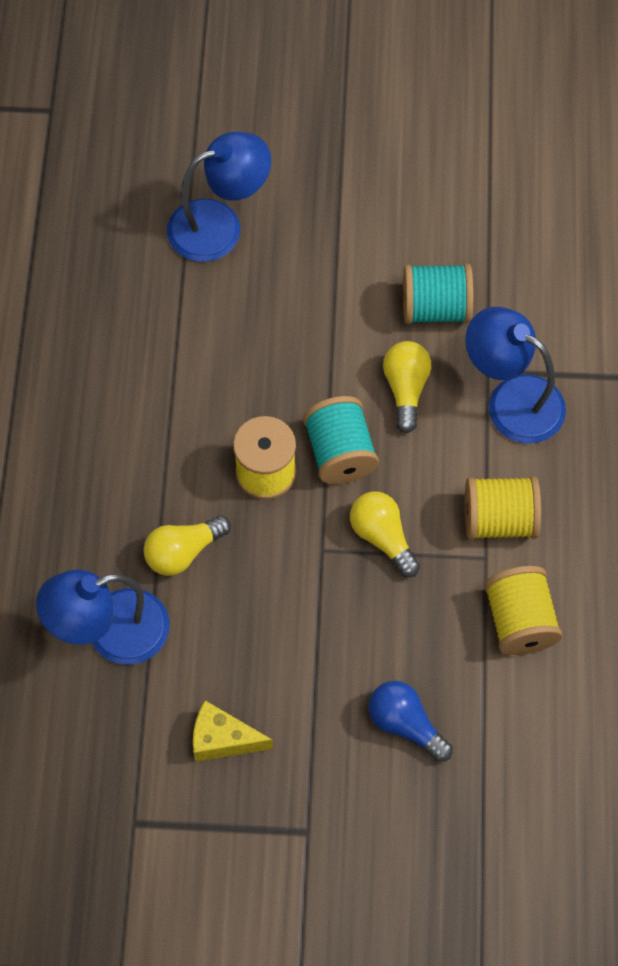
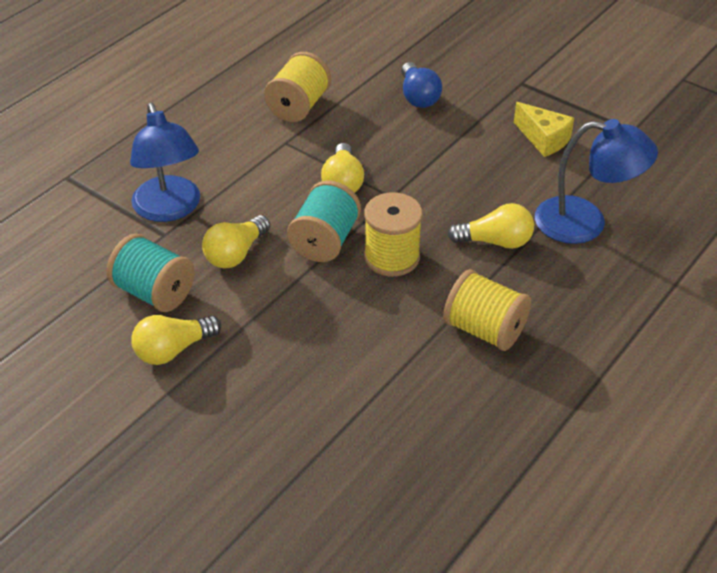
camera: 145 degrees left, 20 degrees down
(219, 225) = (264, 460): blue lamp -> none
(368, 268) = (173, 350): none -> yellow light bulb
(499, 519) = (255, 155): yellow spool -> yellow spool (484, 330)

